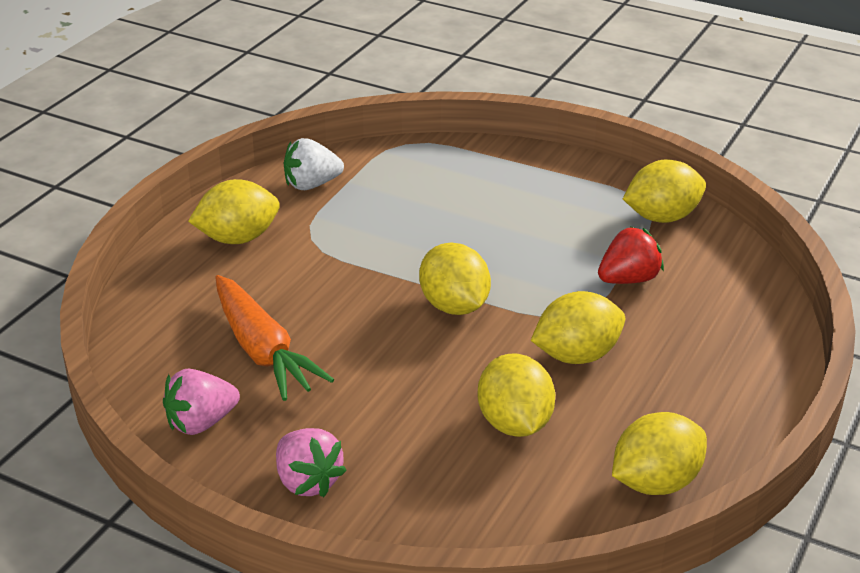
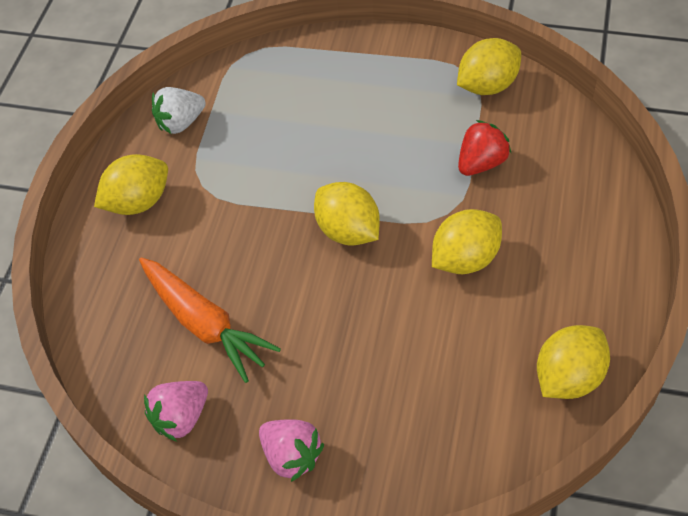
camera: 10 degrees left, 20 degrees up
(514, 424) = (438, 346): yellow lemon -> none

